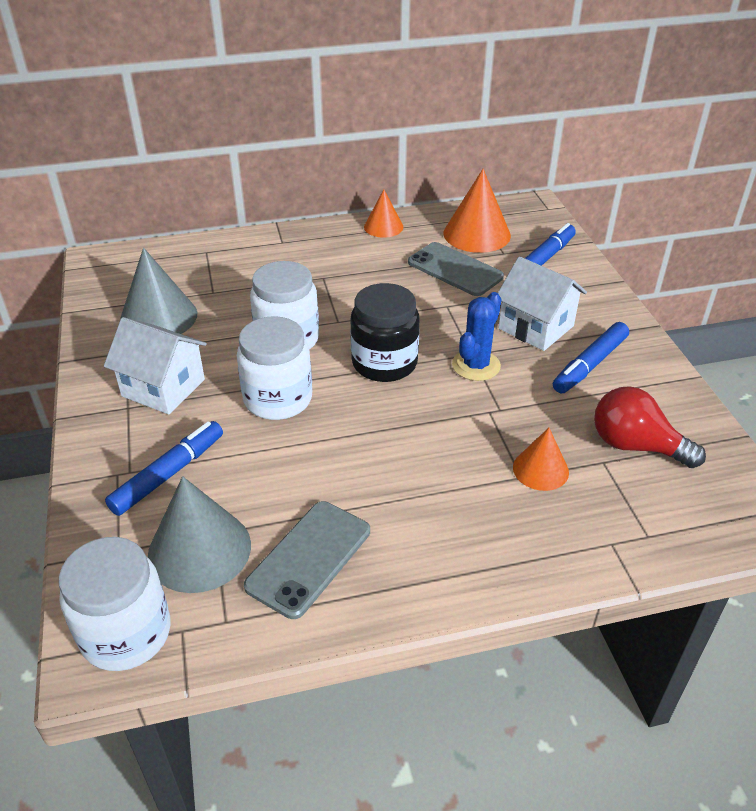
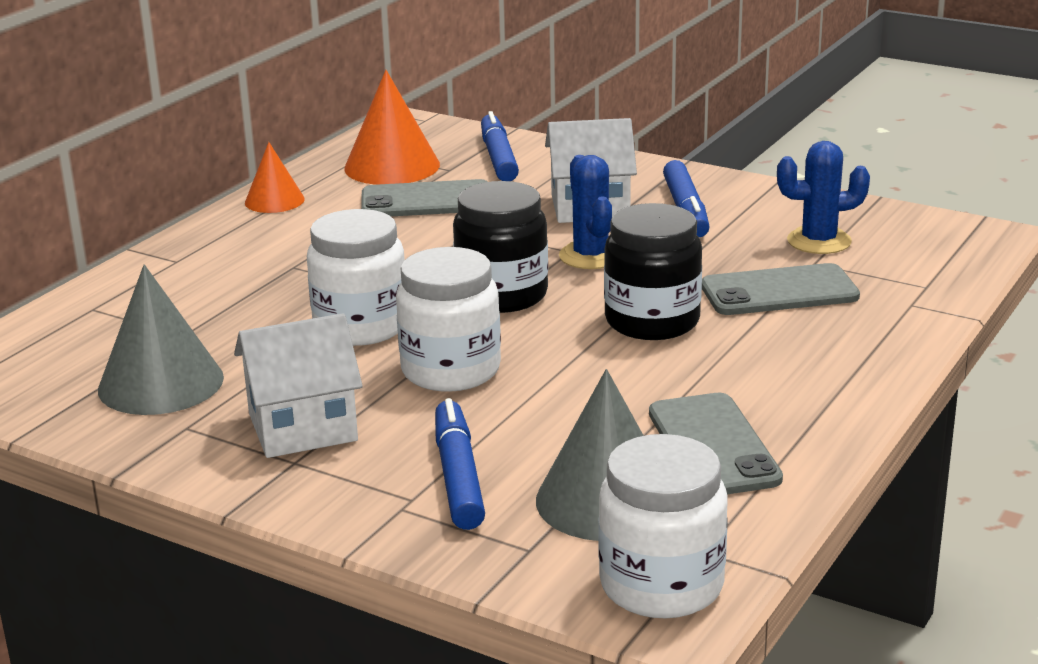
camera: 45 degrees left, 15 degrees down
(429, 439) = (652, 321): none -> black jar
(540, 469) = (779, 291): orange cone -> grey phone
(635, 446) = (819, 241): red light bulb -> blue cactus

